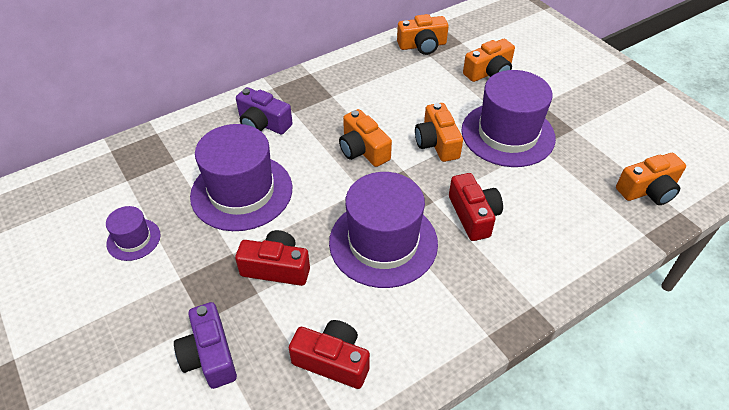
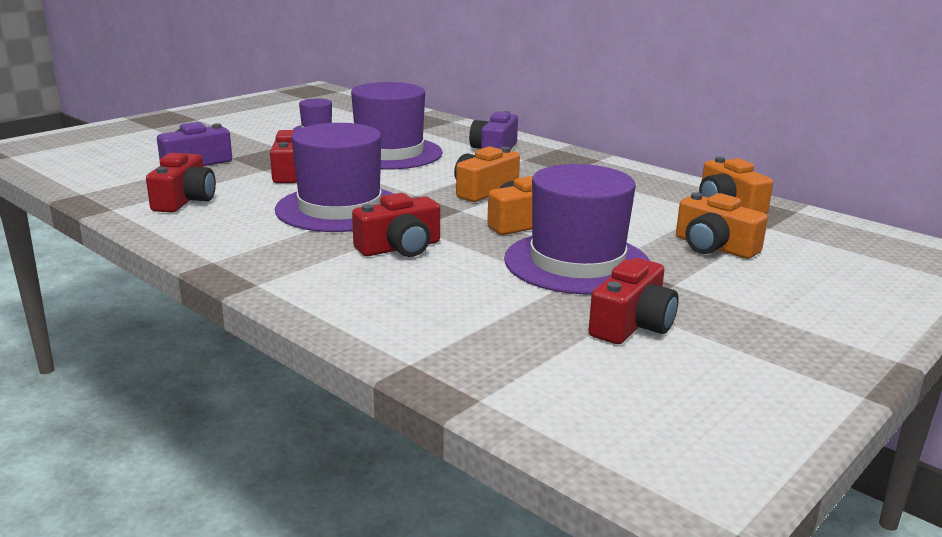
camera: 75 degrees right, 25 degrees down
(592, 134) = (632, 324): none -> red camera
(648, 190) = (519, 370): orange camera -> none

